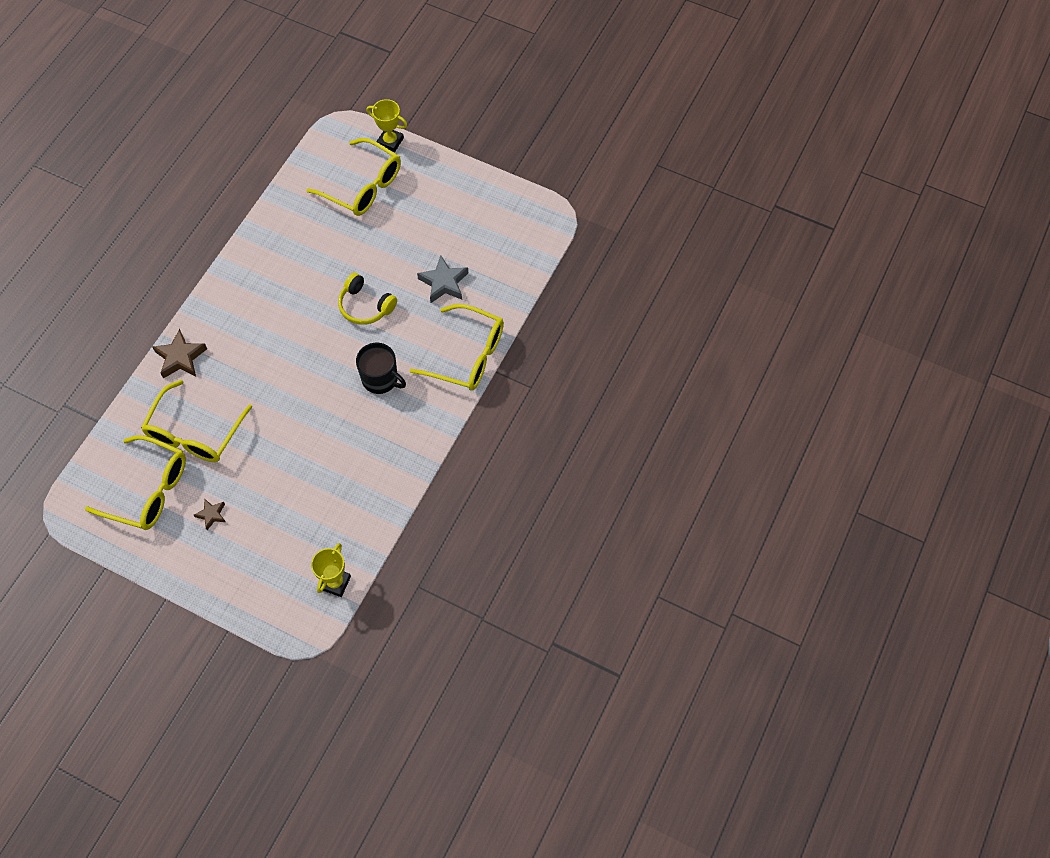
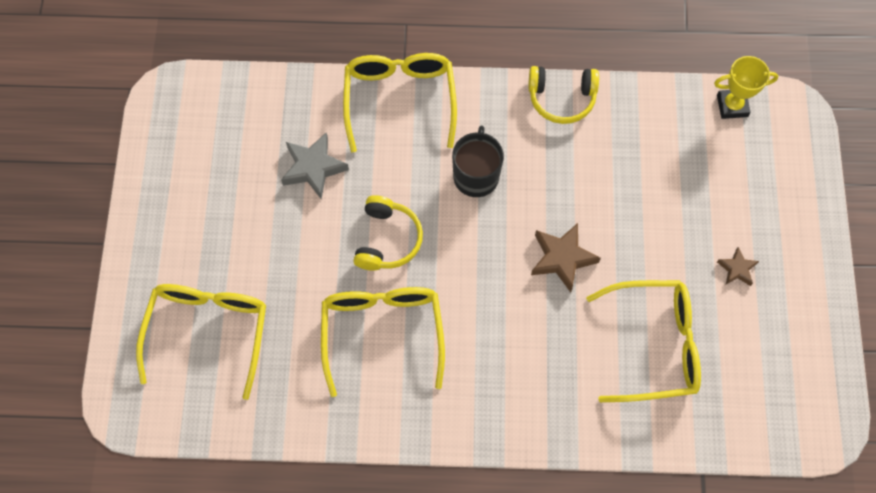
camera: 115 degrees left, 5 degrees up
(149, 490) = (751, 355): yellow glasses -> yellow glasses (382, 332)
(180, 358) = (568, 422): brown star -> brown star (562, 258)
(390, 142) = (120, 333): yellow trophy -> none
(409, 463) = (561, 99): none -> yellow headphones

